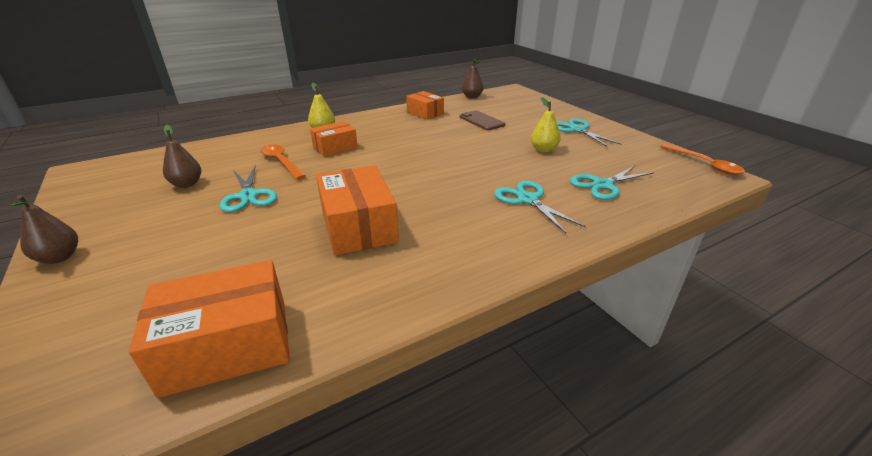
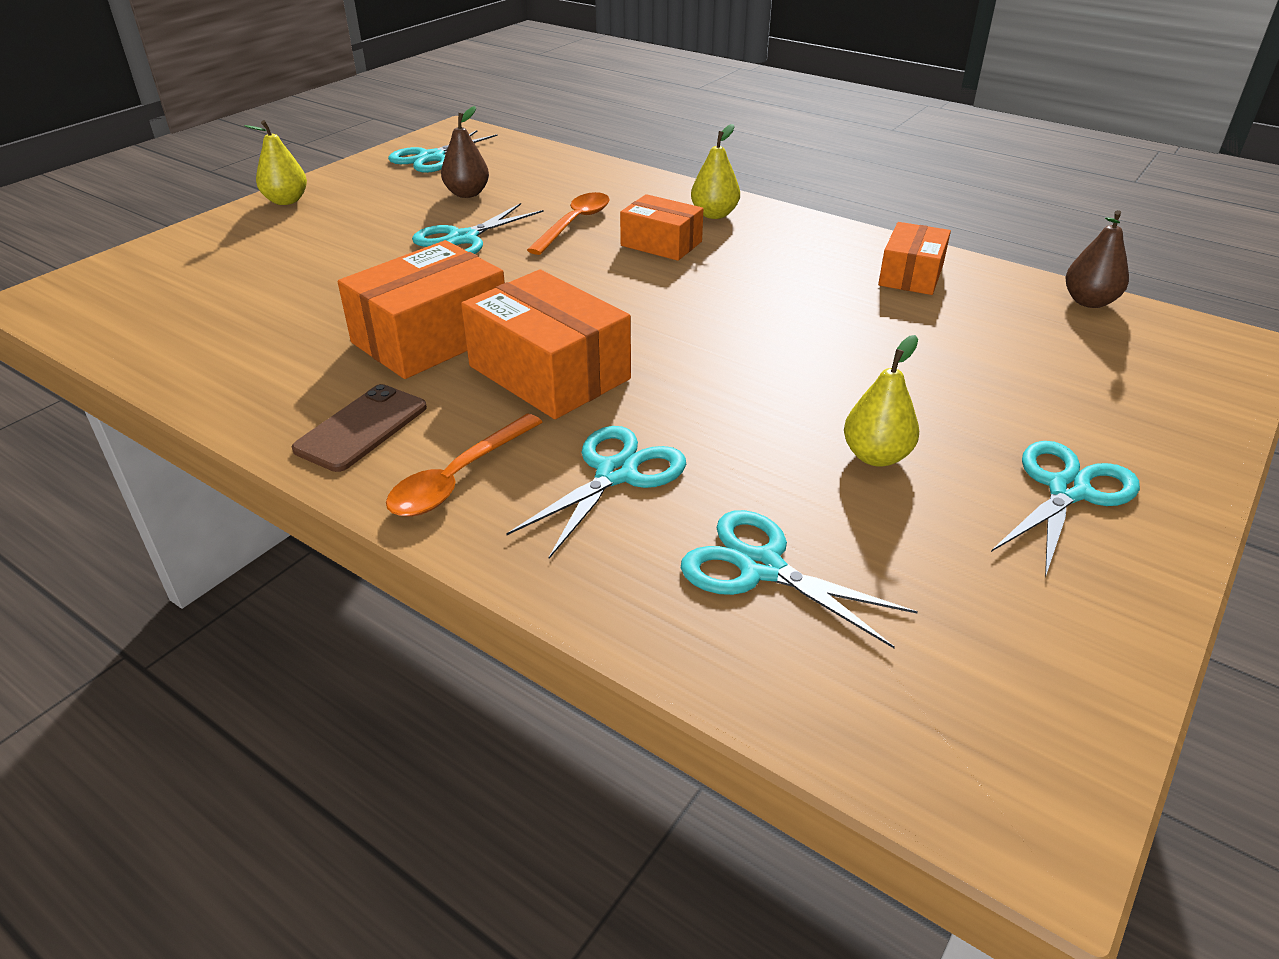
camera: 65 degrees right, 5 degrees up
(60, 257) = (286, 201): brown pear -> yellow pear
(105, 186) = (431, 157): none -> turquoise scissors
(227, 345) = (171, 337): orange box -> orange box (549, 372)
(481, 121) = (950, 346): brown phone -> brown phone (362, 428)
(704, 164) = (1083, 771): orange spoon -> orange spoon (458, 478)

